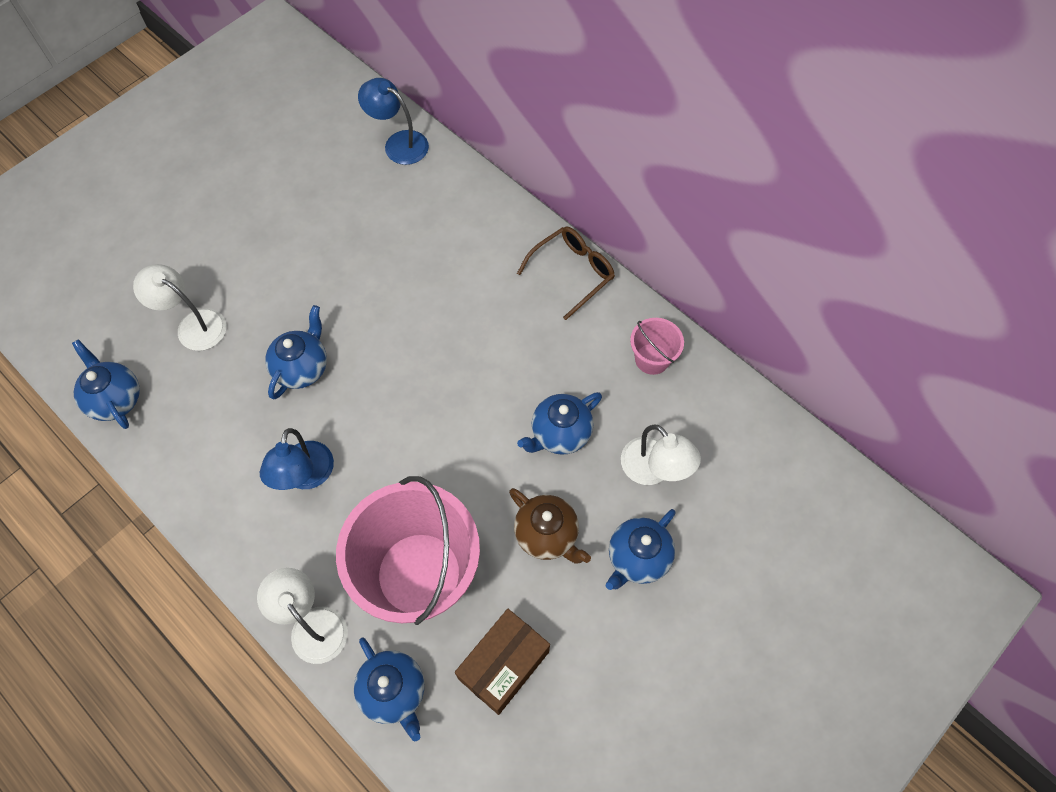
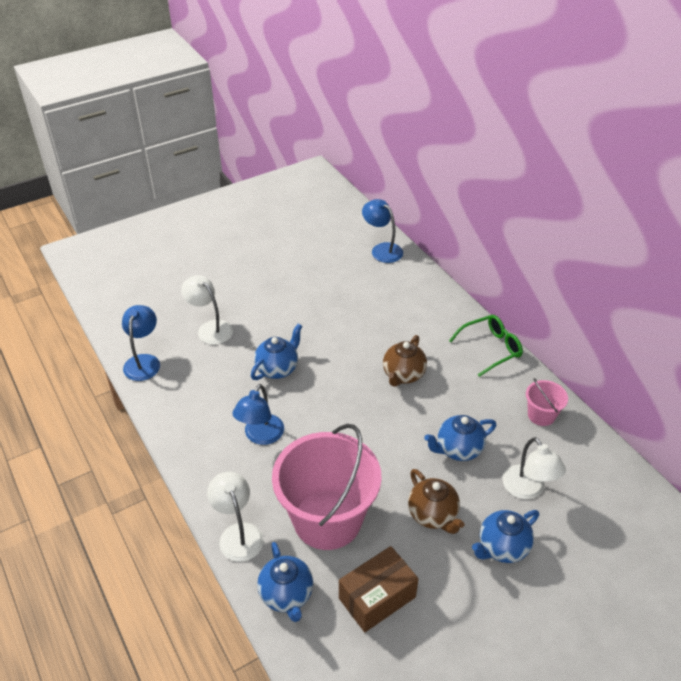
camera: 15 degrees right, 20 degrees down
(115, 399) = (144, 361): blue teapot -> blue lamp
(469, 339) = (403, 375): none -> brown teapot
(572, 273) = (491, 348): brown glasses -> green glasses

